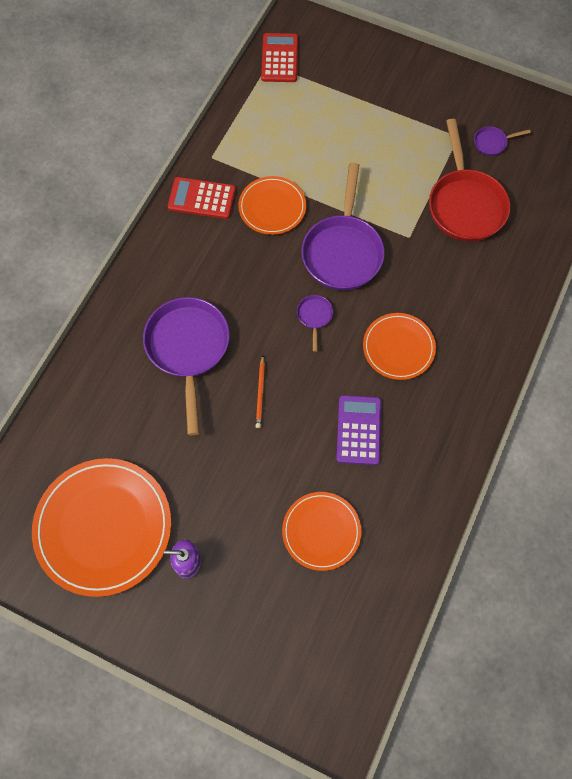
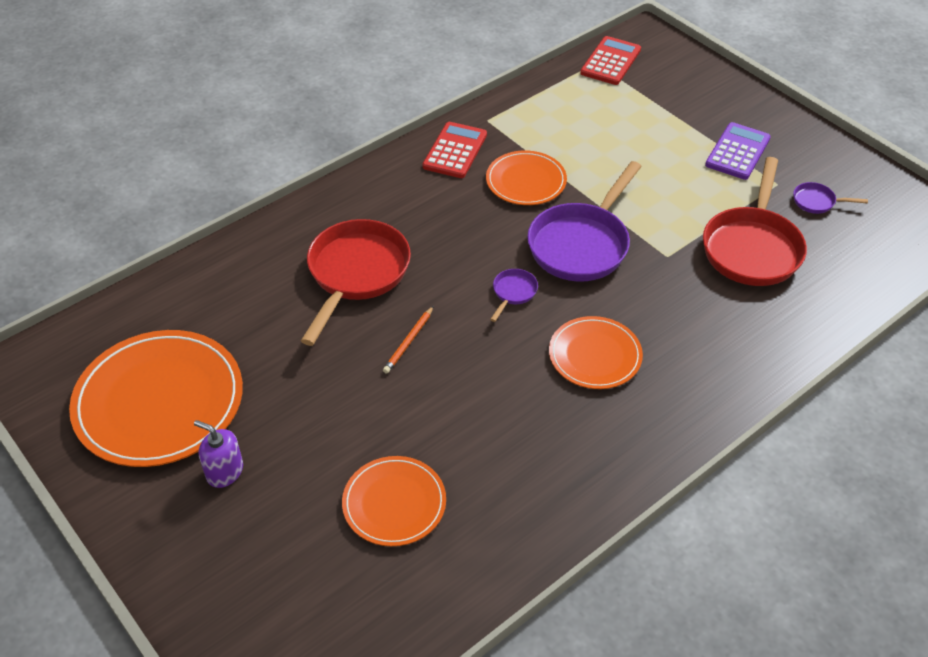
camera: 25 degrees right, 20 degrees down
(188, 349) = (356, 274): purple pan -> red pan
(202, 198) = (455, 151): red calculator -> red calculator turned 75 degrees clockwise
(358, 430) = (499, 418): purple calculator -> purple calculator (737, 152)

